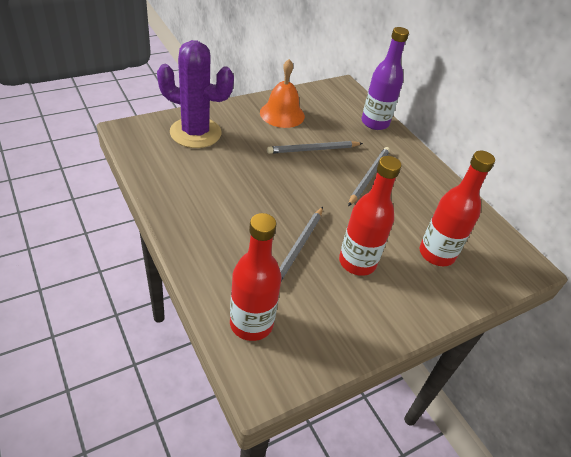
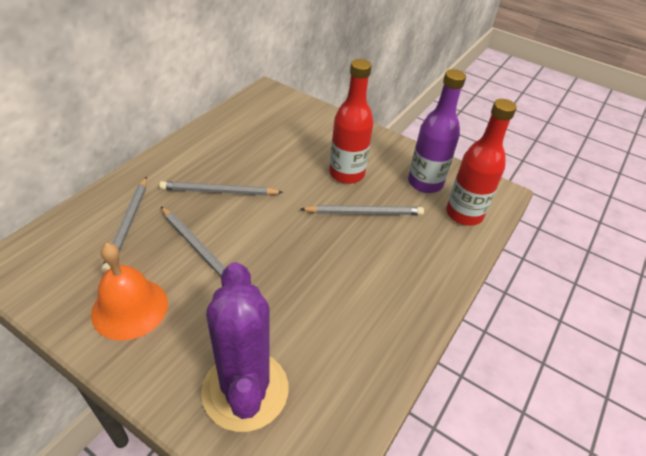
camera: 115 degrees left, 0 degrees up
(353, 129) = (128, 225): none -> grey pencil
(375, 123) = (98, 210): purple bottle -> purple bottle (425, 183)
(436, 254) = (296, 134): red bottle -> none

